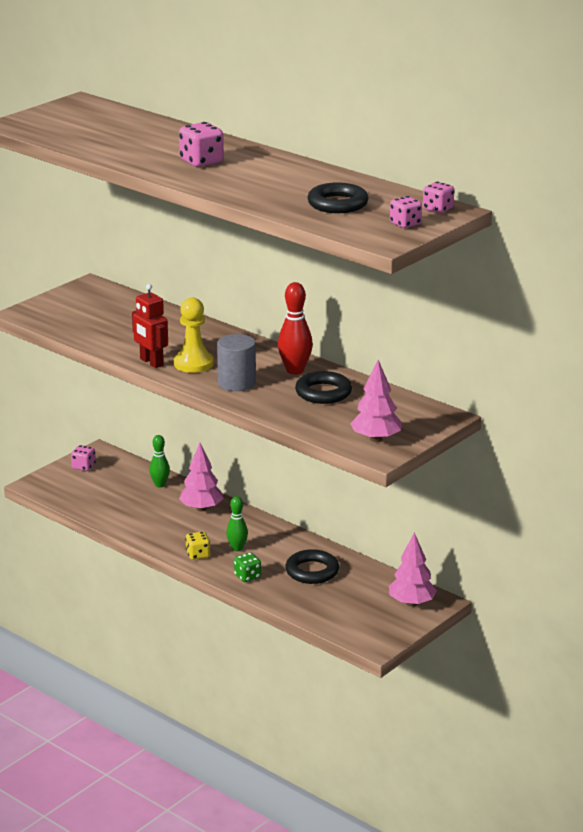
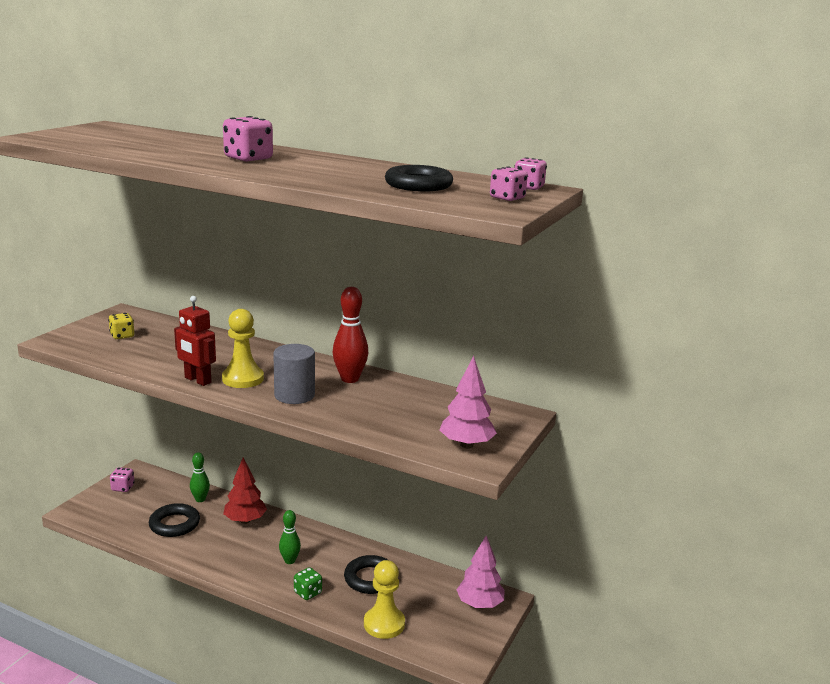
camera: 15 degrees left, 5 degrees down
(198, 555) = (251, 573): yellow dice -> yellow dice (122, 336)
(201, 508) = (245, 520): pink tree -> red tree
(312, 608) = (384, 624): none -> yellow pawn
(323, 393) = (388, 399): black ring -> black ring (174, 524)

